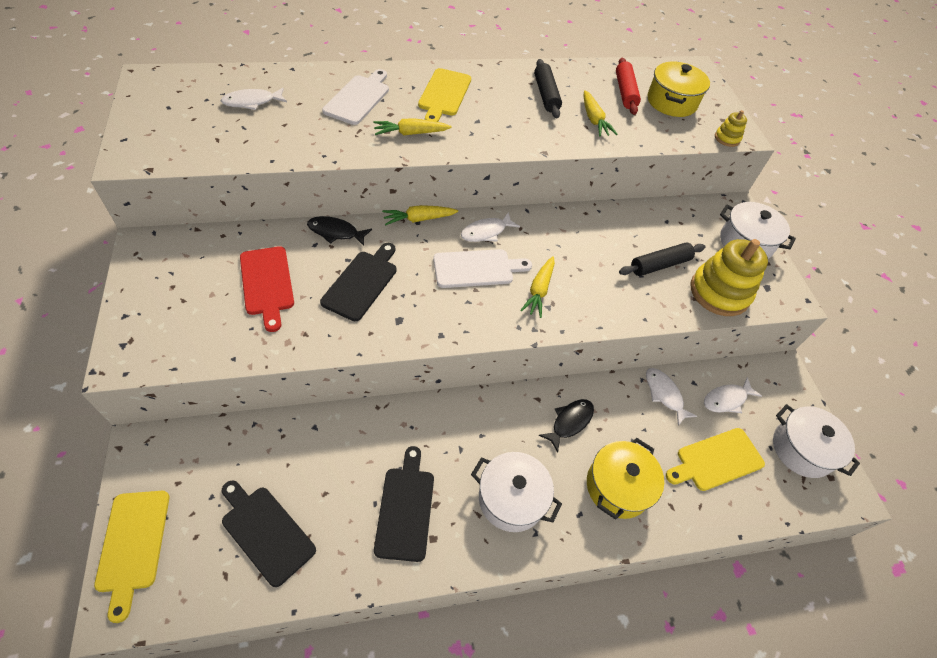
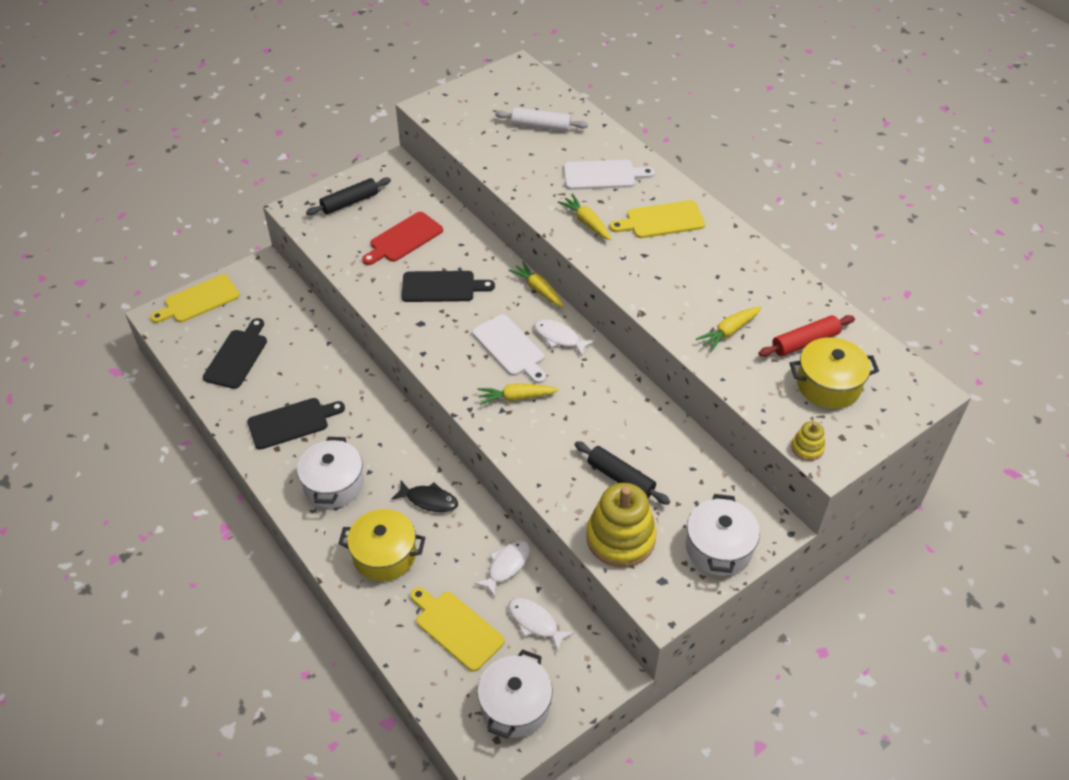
camera: 70 degrees right, 5 degrees down
(252, 102) = (541, 126): white fish -> white rolling pin
(336, 232) = (483, 249): black fish -> none
(545, 95) = (734, 285): black rolling pin -> black rolling pin (350, 202)

